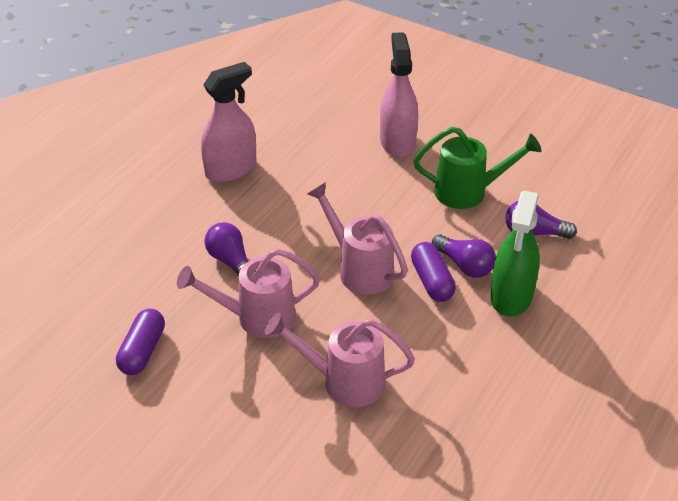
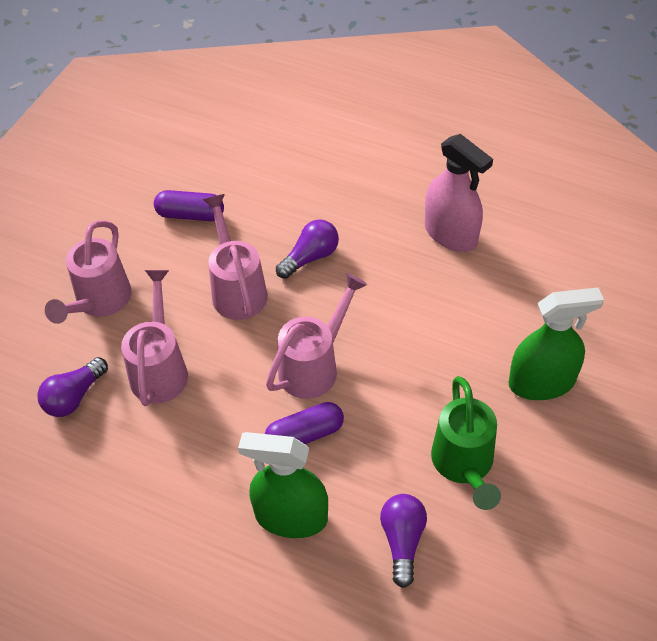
camera: 85 degrees right, 10 degrees up
(244, 433) = (100, 301): none -> pink watering can
(397, 142) = (541, 382): pink spray bottle -> green spray bottle
(465, 265) = (334, 466): purple light bulb -> purple light bulb (74, 397)

